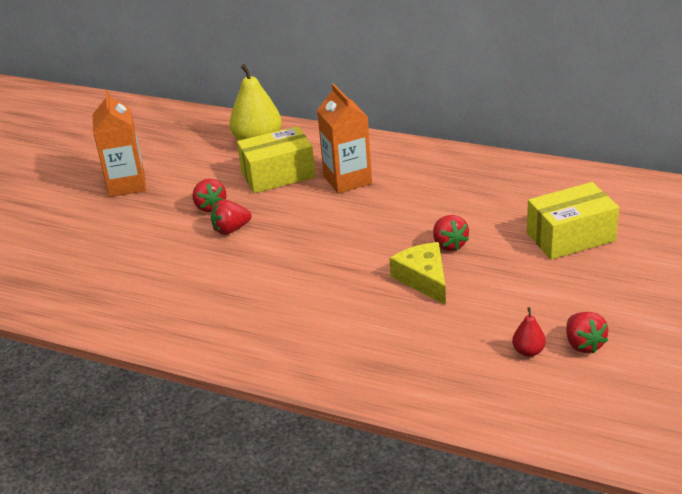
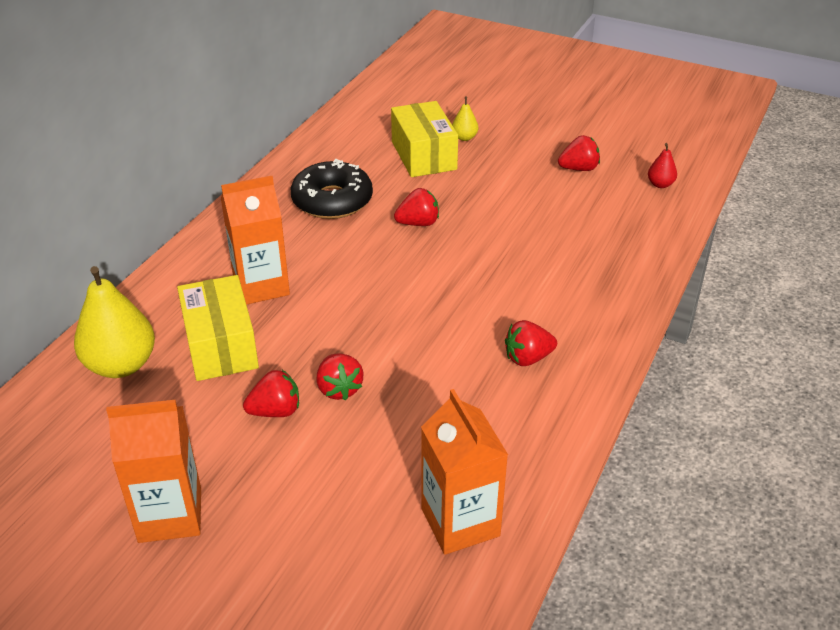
camera: 90 degrees left, 5 degrees up
(97, 294) = (460, 522): none -> orange carton
(263, 318) = (528, 358): none -> red strawberry
(423, 279) = (473, 243): yellow cheese -> none
(473, 195) = (332, 201): none -> black donut
(528, 351) = (587, 196): red pear -> red pear (660, 184)
(618, 260) = (464, 137): none -> yellow pear

